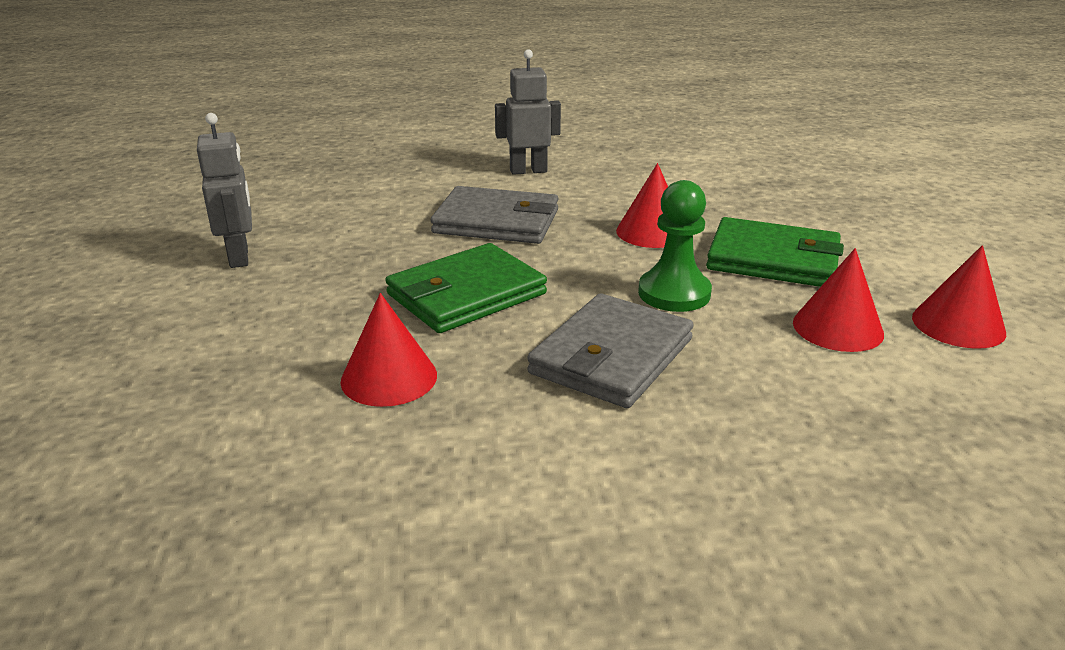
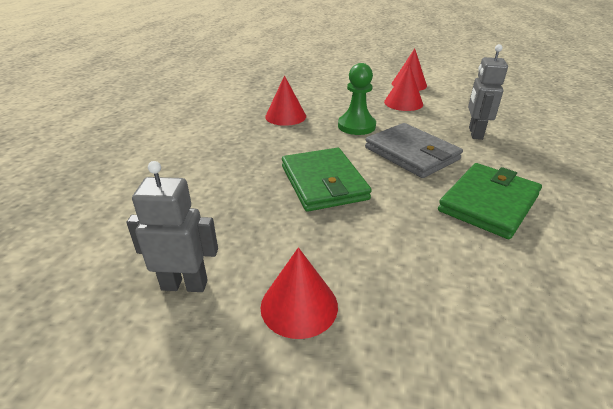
camera: 70 degrees left, 5 degrees up
(389, 377) = (415, 225): red cone -> red cone (299, 306)
(497, 221) = (230, 156): grey wallet -> none
(528, 171) = (161, 132): grey robot -> grey robot (475, 133)
(773, 259) = (336, 99): green wallet -> green wallet (488, 203)

